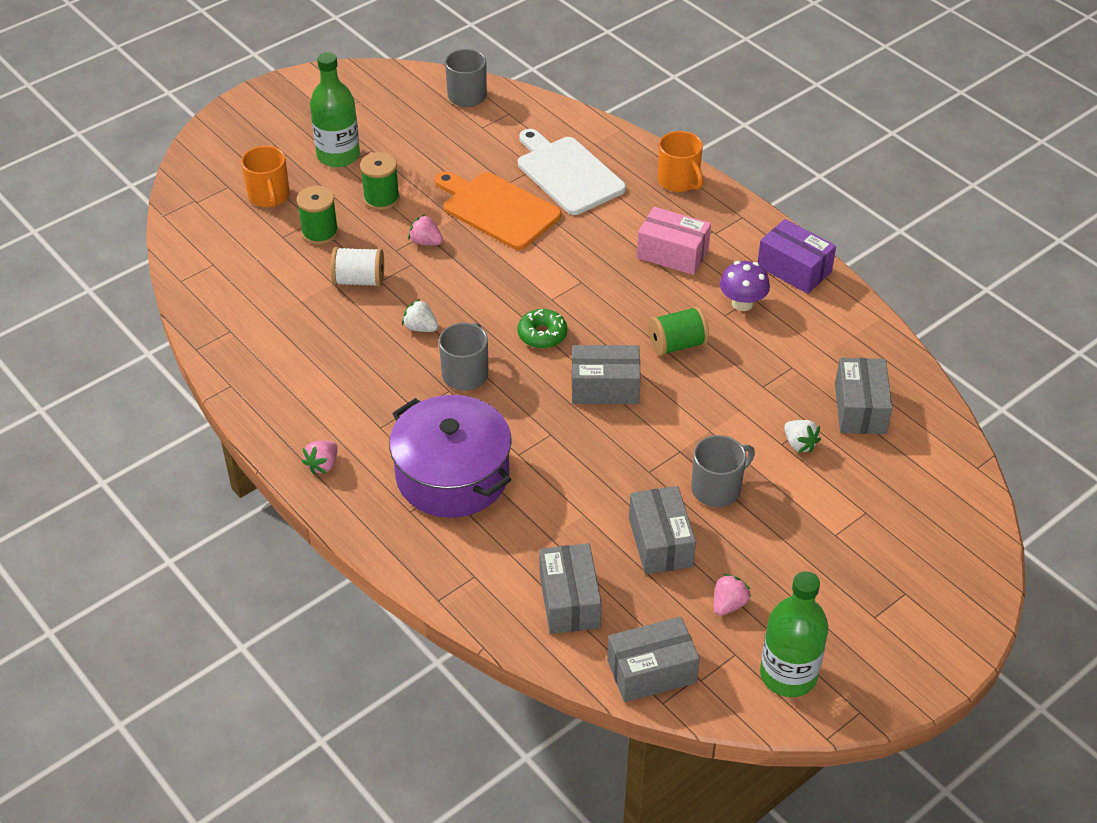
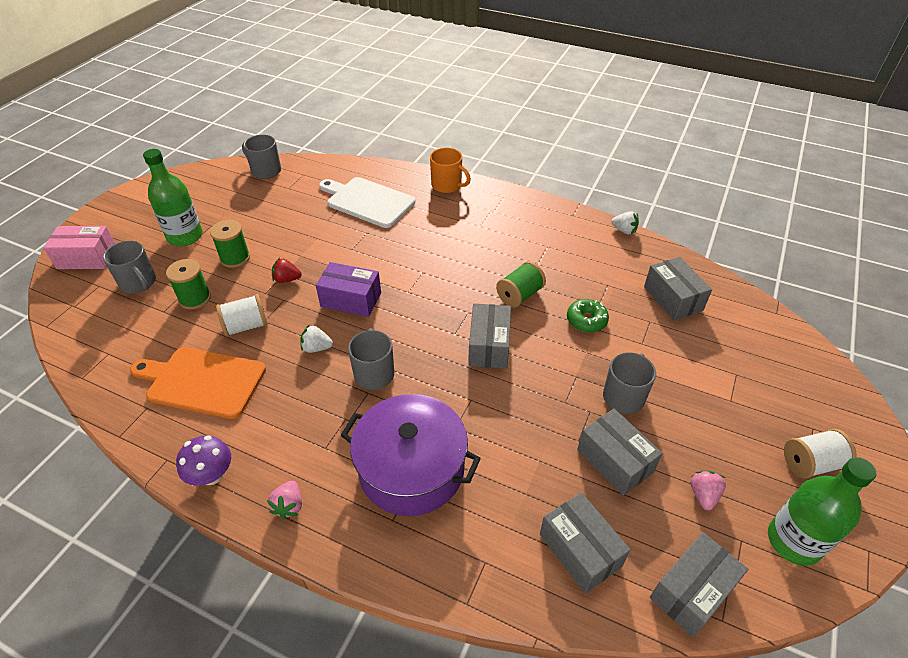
camera: 25 degrees left, 0 degrees up
(269, 196) = (138, 283): orange mug -> grey mug
(426, 242) = (287, 279): pink strawberry -> red strawberry
(498, 209) = (330, 240): orange cutting board -> orange cutting board (202, 381)
(542, 334) = (417, 321): green donut -> green donut (586, 320)
(605, 387) = (489, 346): grey box -> grey box turned 60 degrees counterclockwise
(672, 254) = (474, 233): pink box -> pink box (87, 258)
(742, 303) = (543, 252): purple mushroom -> purple mushroom (211, 475)
(794, 269) = (560, 219): purple box -> purple box (351, 300)
(799, 444) = (654, 339): white strawberry -> white strawberry (624, 230)
(871, 622) = (811, 463): none -> white spool

